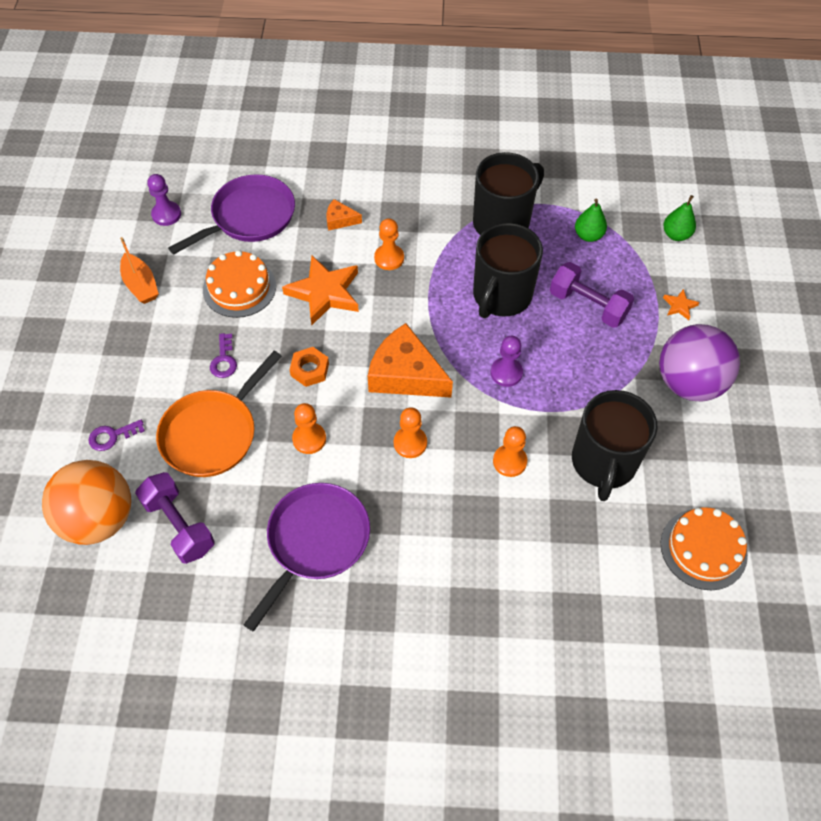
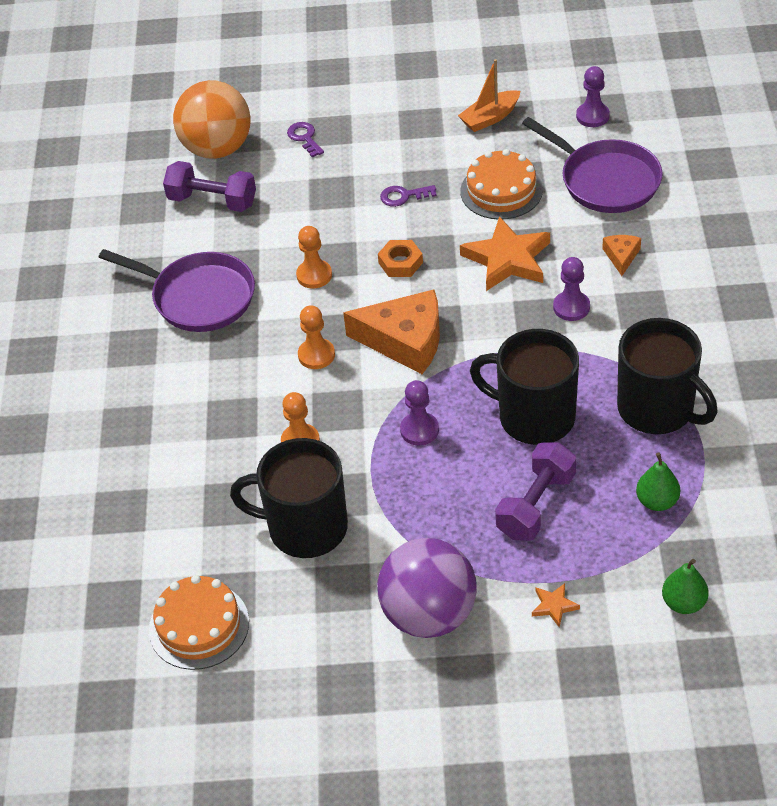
camera: 90 degrees right, 10 degrees down
(179, 525) = (212, 201): purple dumbbell -> purple dumbbell turned 60 degrees clockwise
(213, 433) = (314, 204): orange pan -> none
(389, 258) = (571, 307): orange pawn -> purple pawn
(405, 374) = (405, 341): orange cheese -> orange cheese turned 75 degrees clockwise

